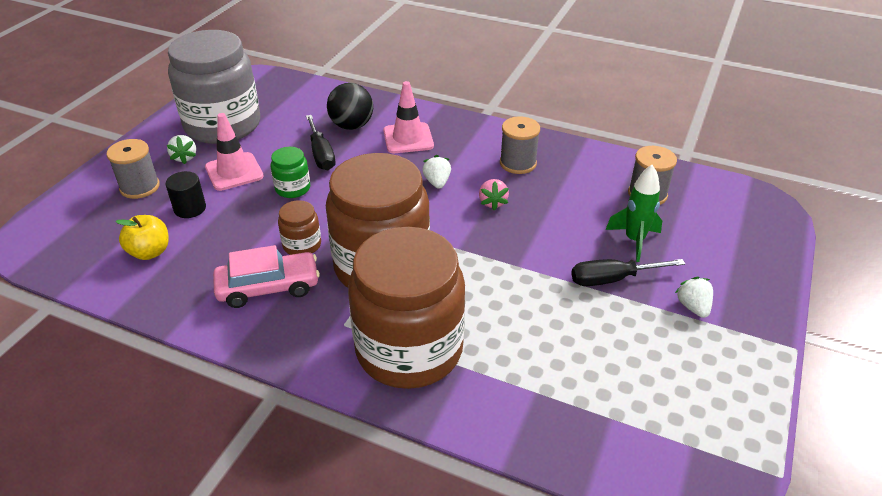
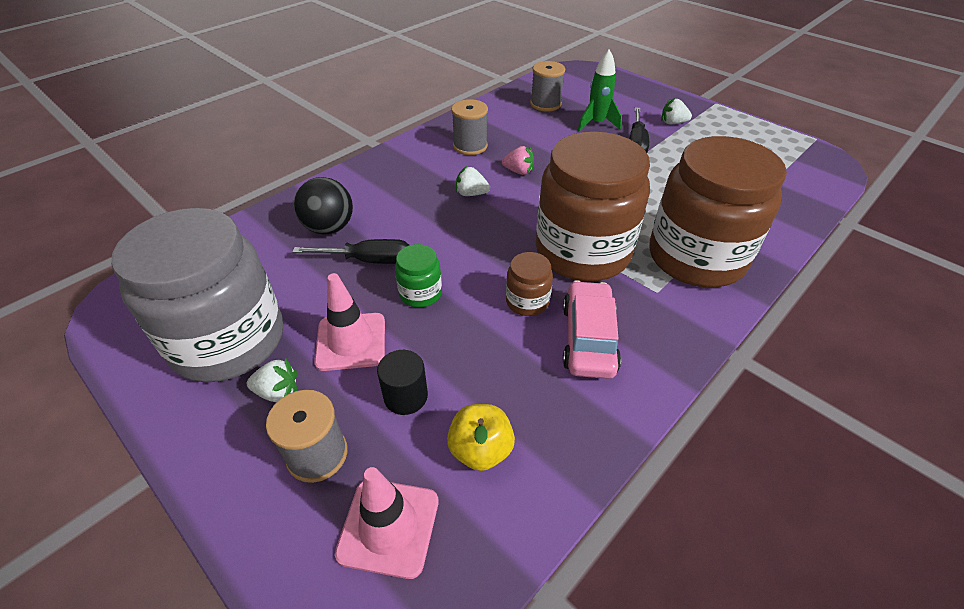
camera: 70 degrees left, 5 degrees up
(408, 138) = (385, 195): pink traffic cone -> pink traffic cone (388, 527)

